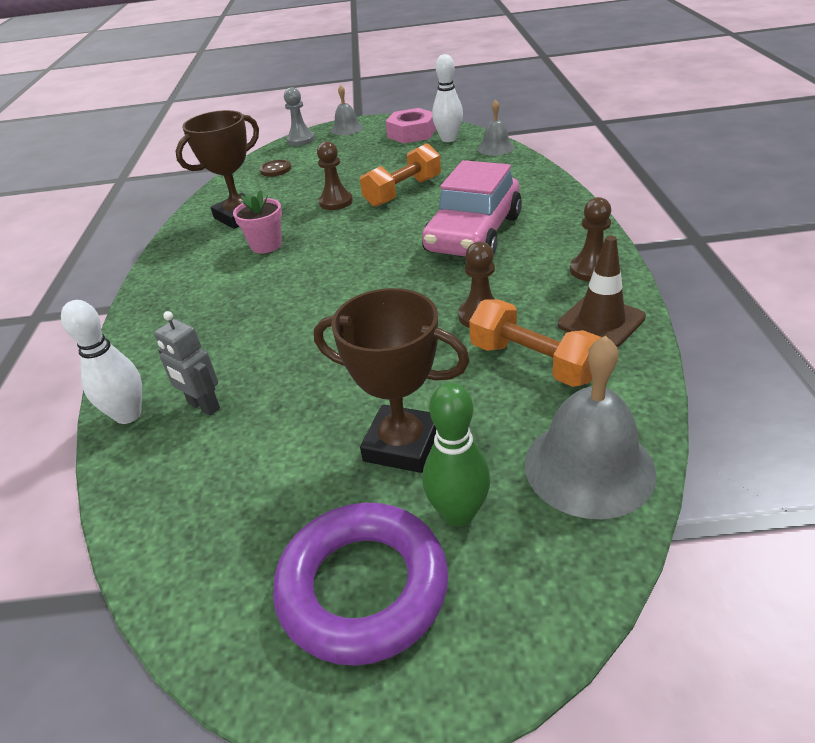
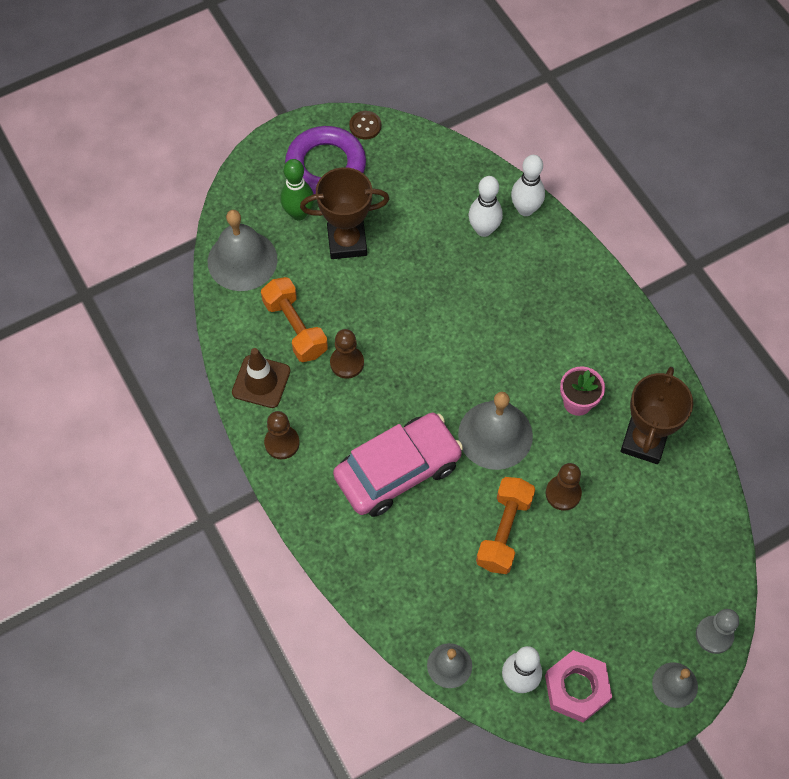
camera: 150 degrees right, 25 degrees up
(203, 406) = (483, 229): grey robot -> white bowling pin
(276, 169) = (684, 547): brown button -> brown button (365, 126)
(361, 239) = (495, 434): none -> grey bell
(473, 234) = (398, 470): pink car -> pink car turned 60 degrees clockwise
(533, 362) = (295, 328): orange dumbbell -> orange dumbbell turned 45 degrees clockwise

